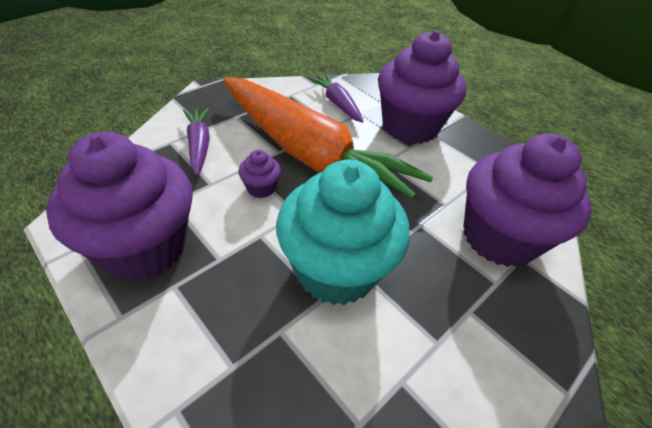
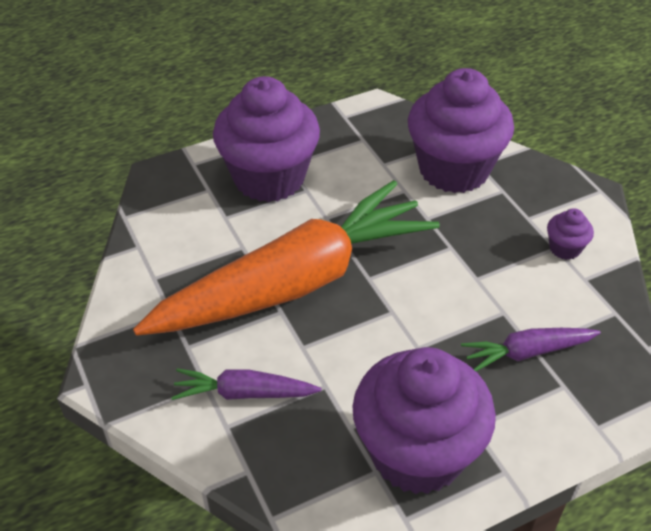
camera: 70 degrees left, 0 degrees up
(261, 188) = (345, 337): purple cupcake -> purple cupcake (565, 248)
(336, 269) = (473, 295): turquoise cupcake -> none
(337, 103) = (194, 233): purple carrot -> purple carrot (527, 352)

